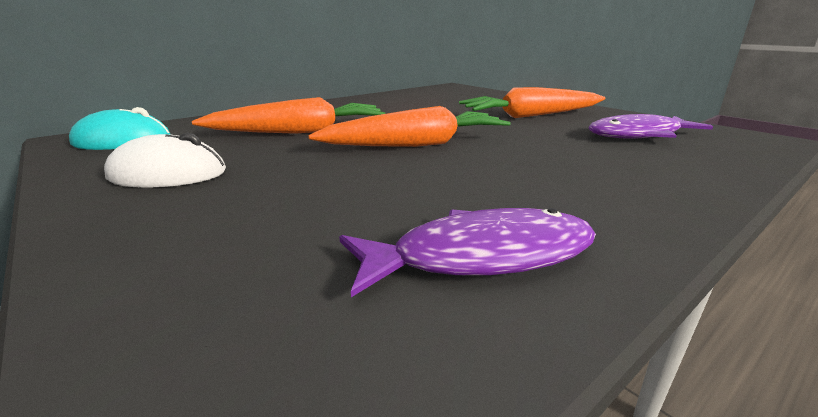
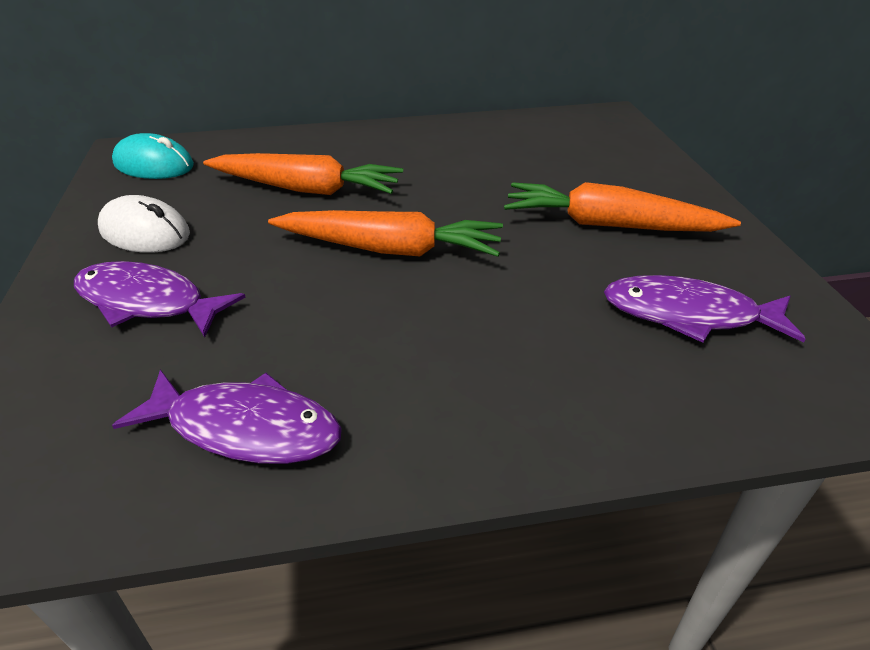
camera: 30 degrees right, 15 degrees up
(237, 210) = (148, 302): none -> purple fish

